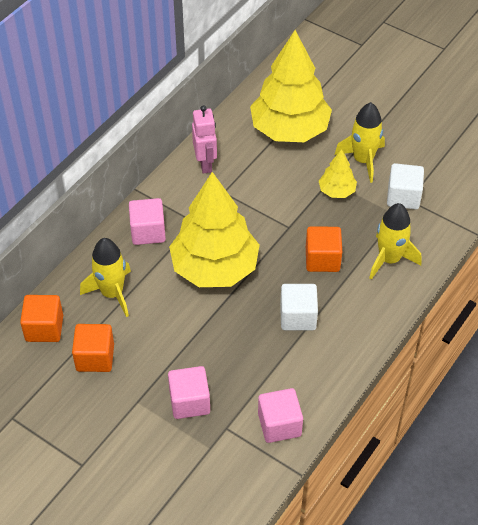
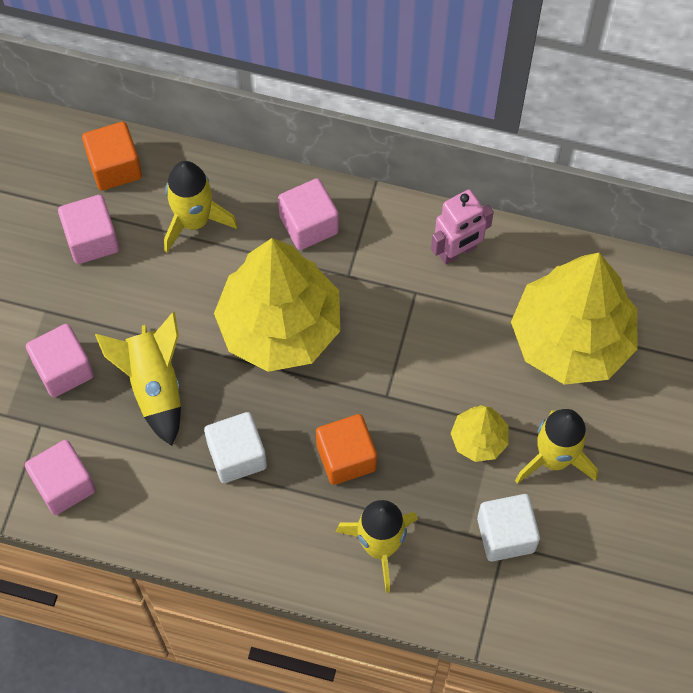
camera: 70 degrees right, 15 degrees up
(95, 357) = (92, 239): orange cube -> pink cube
(226, 350) = (154, 385): none -> yellow rocket

